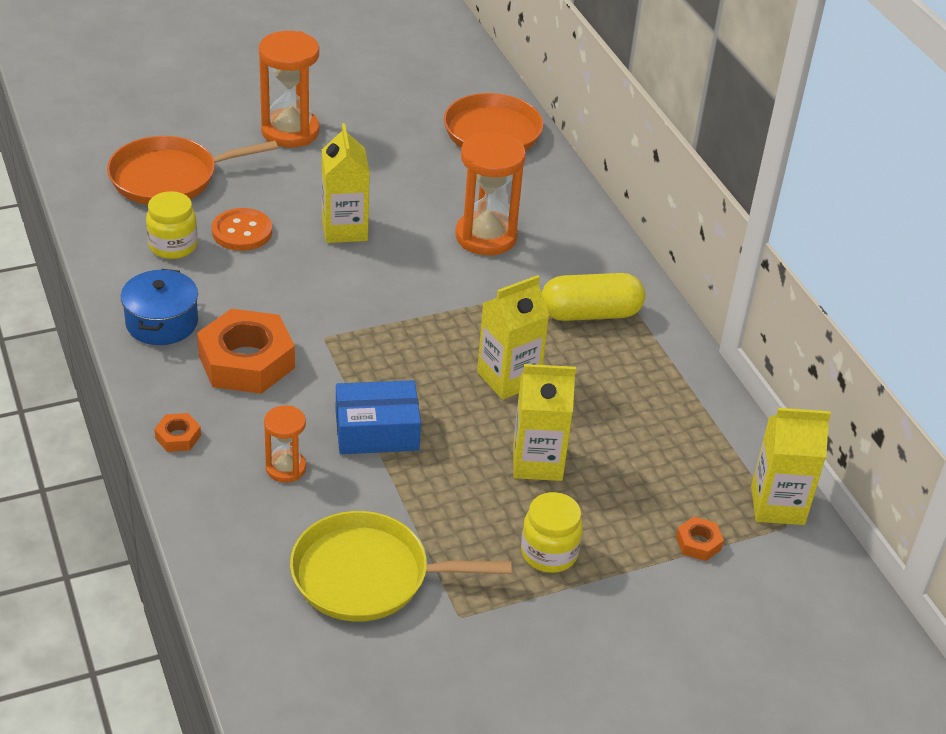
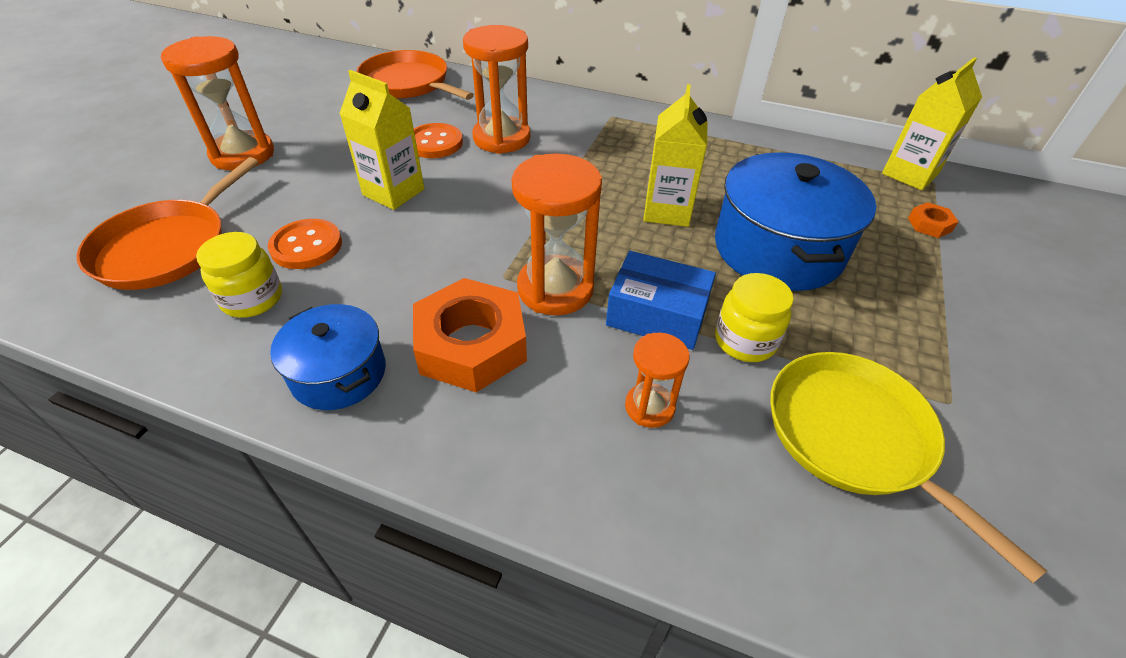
camera: 45 degrees left, 5 degrees up
(178, 437) = (518, 469): orange nut -> none
(342, 368) = (555, 289): none -> orange hourglass
(367, 575) = (854, 437): yellow pan -> yellow pan turned 105 degrees clockwise
(377, 431) = (657, 314): blue box -> blue box turned 75 degrees clockwise
(430, 207) = (434, 143): none -> orange button
(537, 462) = (778, 249): yellow carton -> blue pot
(549, 553) = (895, 302): yellow jar -> yellow jar (745, 341)
(590, 314) = (639, 142): yellow capsule -> none

